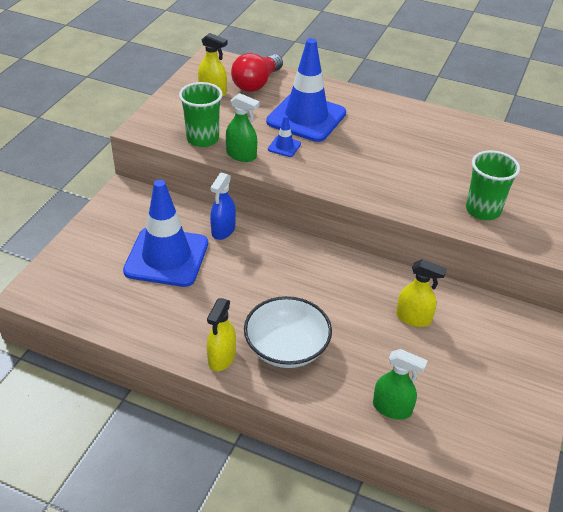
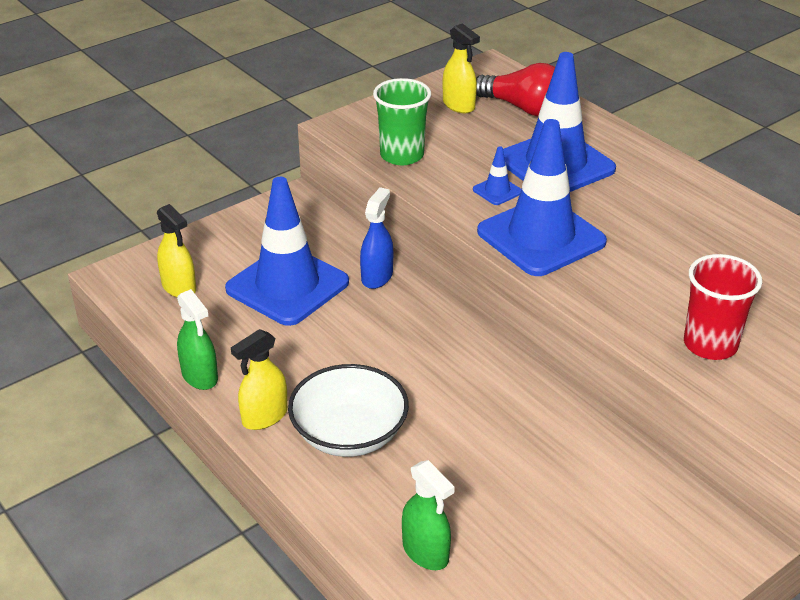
camera: 30 degrees right, 5 degrees down
(223, 230) = (377, 276): blue spray bottle -> blue spray bottle turned 150 degrees clockwise
(241, 155) = (434, 186): green spray bottle -> green spray bottle (200, 376)
(256, 83) = (523, 108): red light bulb -> red light bulb turned 120 degrees counterclockwise
(335, 170) = (541, 237): none -> blue traffic cone
(413, 318) = (541, 459): yellow spray bottle -> yellow spray bottle (179, 287)
(483, 210) = (710, 344): green cup -> red cup

